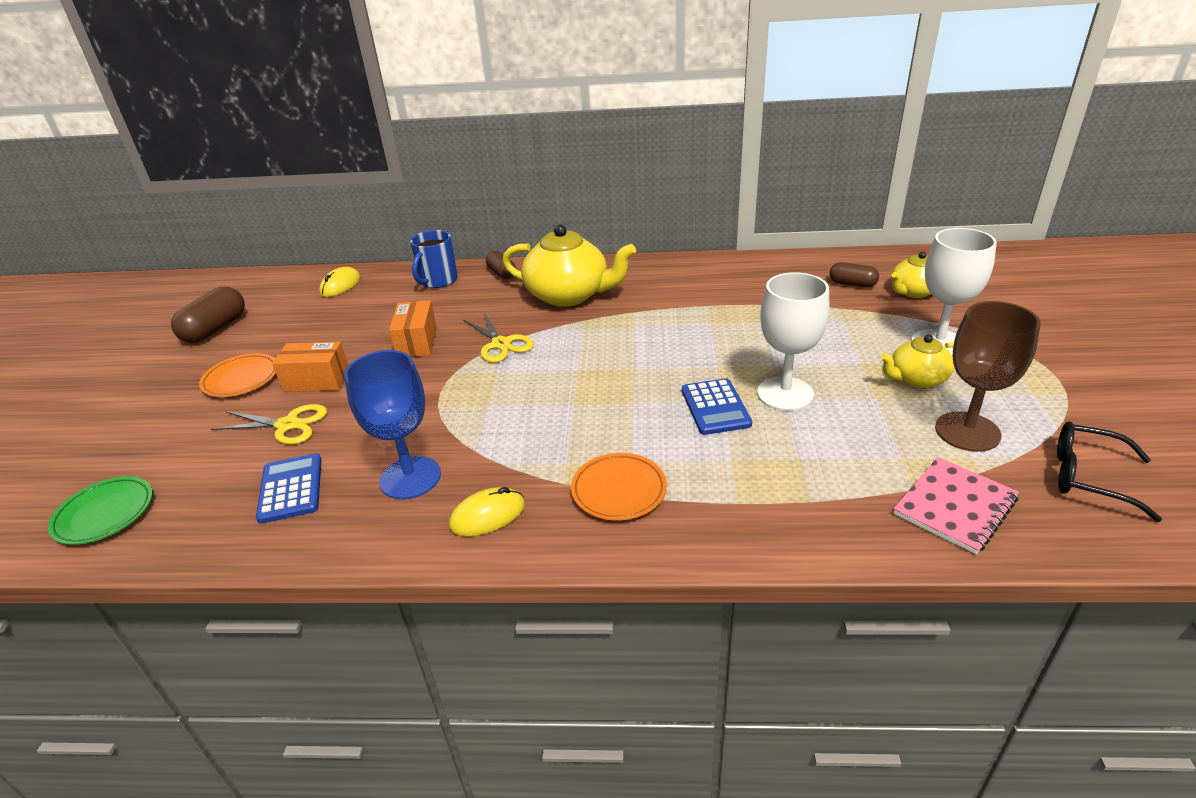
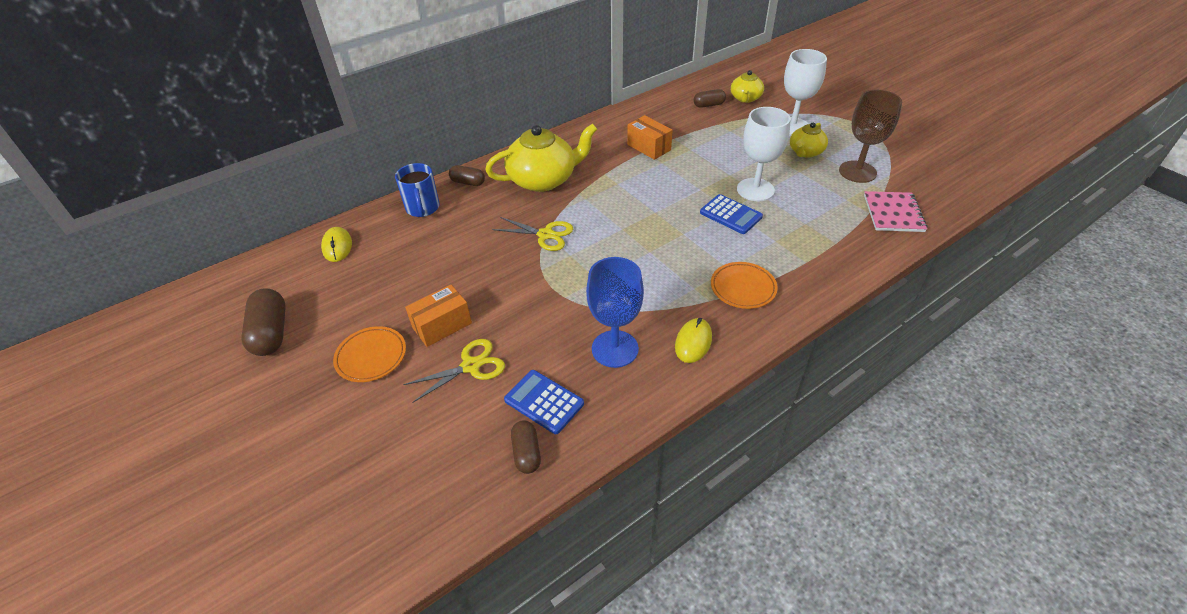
camera: 40 degrees left, 10 degrees up
(104, 514) = (423, 504): green plate -> none
(217, 523) = (526, 453): none -> brown capsule
(417, 342) = (479, 261): orange box -> orange box (649, 147)
(1088, 477) = (924, 172): black glasses -> none

